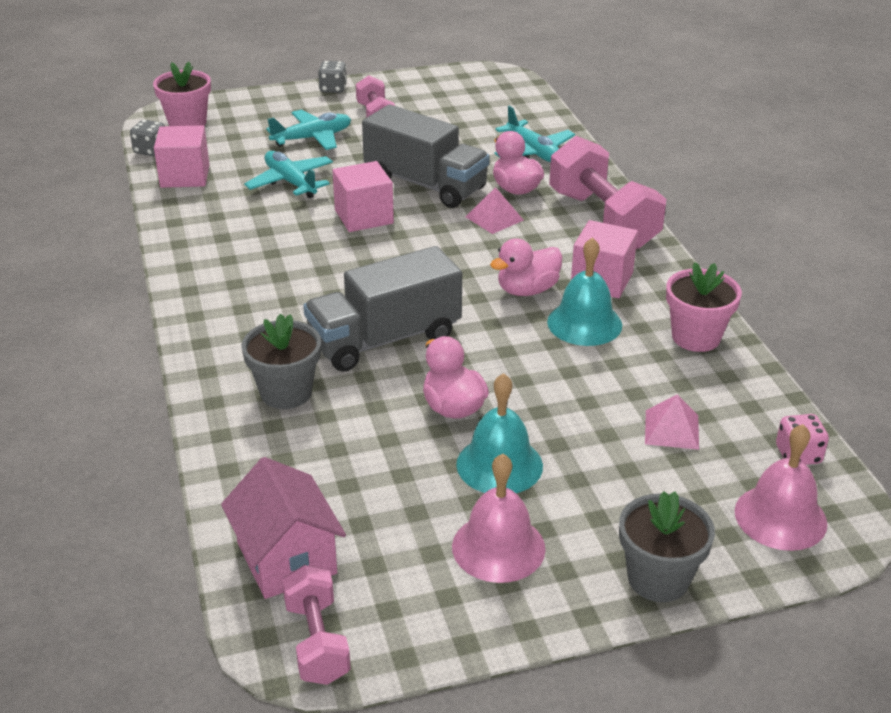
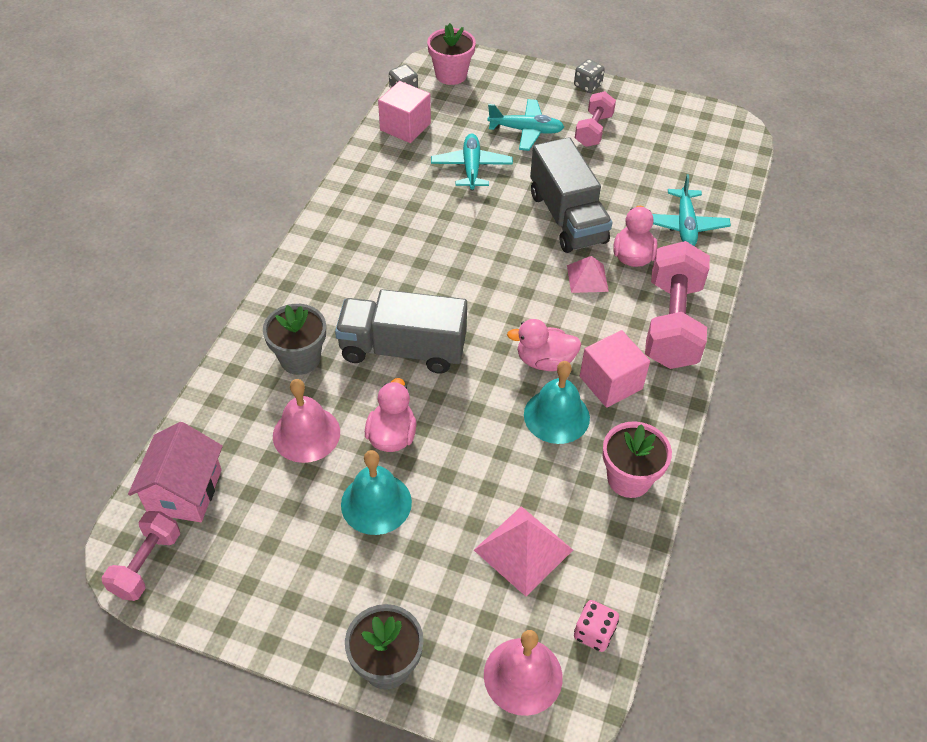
camera: 35 degrees right, 15 degrees up
(364, 216) = (492, 227): pink cube -> none
(498, 547) = (312, 568): pink bell -> pink bell (306, 434)
(672, 429) = (523, 550): pink pyramid -> pink pyramid, size x1.54

